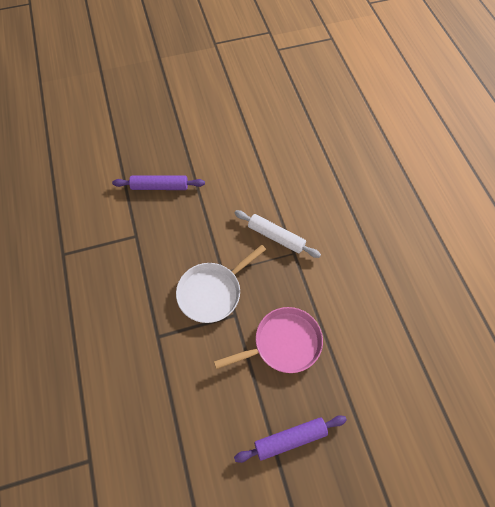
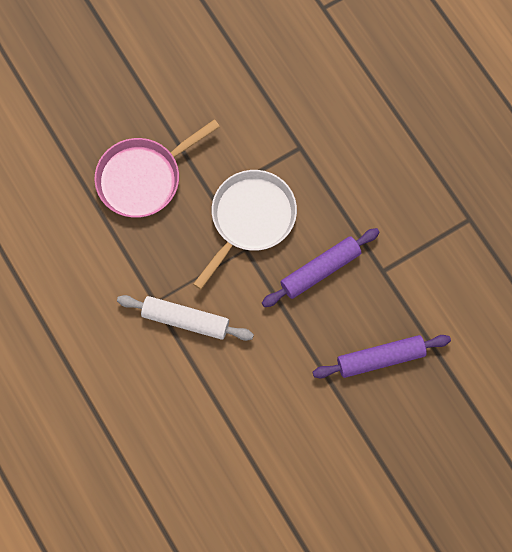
camera: 165 degrees right, 10 degrees up
(290, 439) = (113, 79): purple rolling pin -> purple rolling pin (320, 270)

